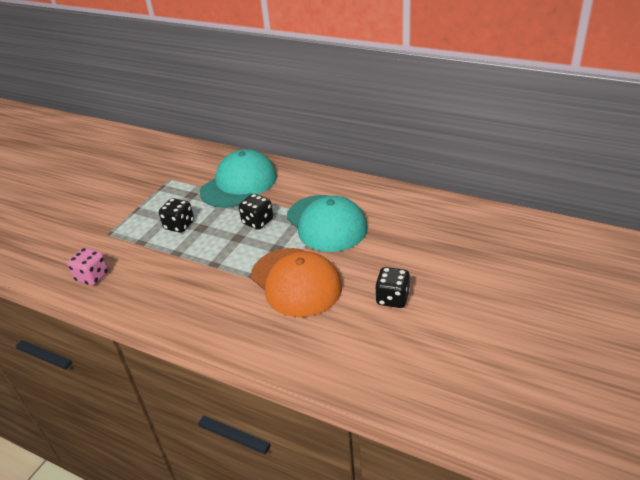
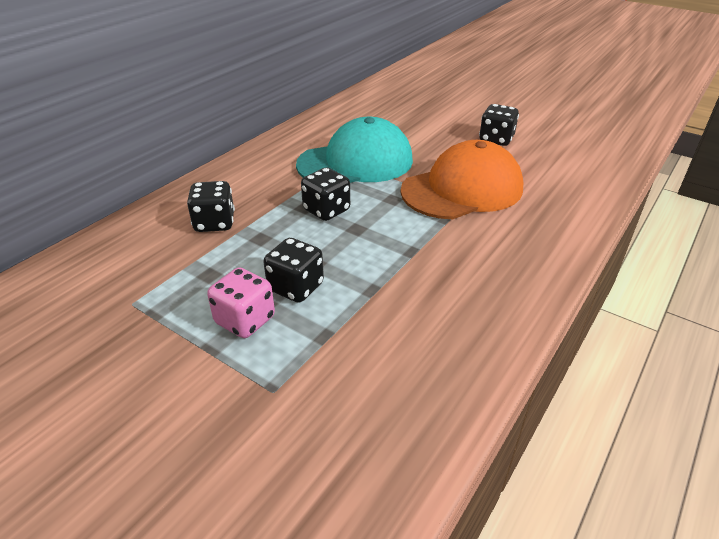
camera: 85 degrees left, 0 degrees up
(92, 277) = (409, 402): pink dice -> pink dice (245, 320)
(239, 184) = (214, 223): turquoise cap -> black dice

